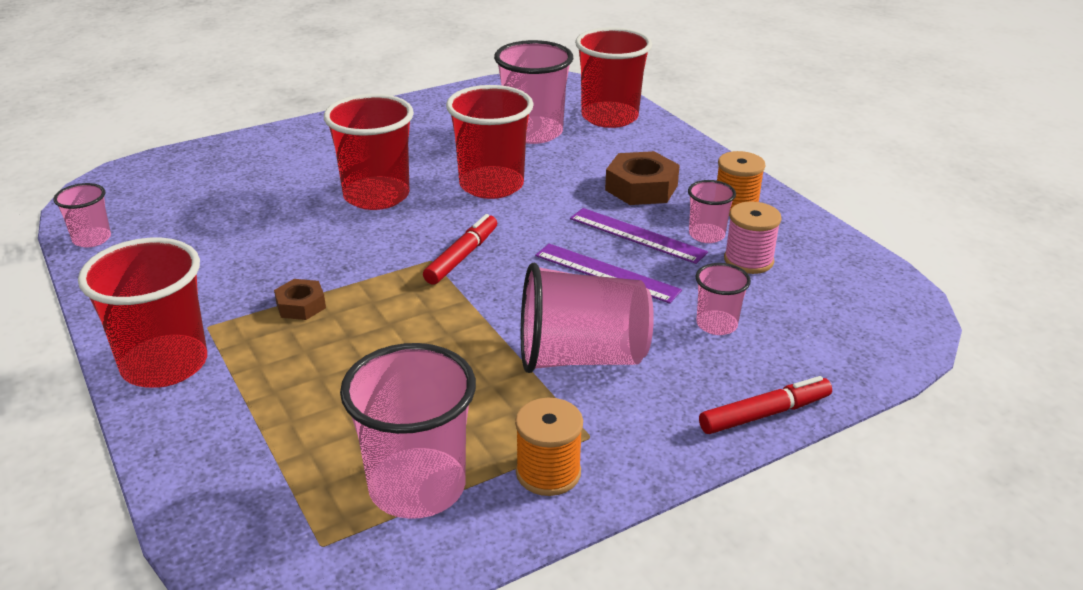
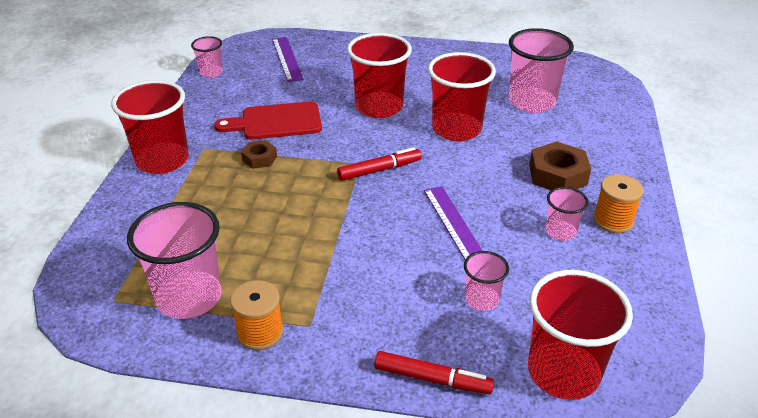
camera: 40 degrees right, 5 degrees up
(268, 259) = (276, 122): none -> red cutting board
(581, 358) = (367, 273): pink cup -> none
(609, 117) = (603, 111): red cup -> red cup (563, 372)
(637, 235) = (509, 208): purple ruler -> purple ruler (287, 59)
(748, 260) = (567, 266): pink spool -> none

